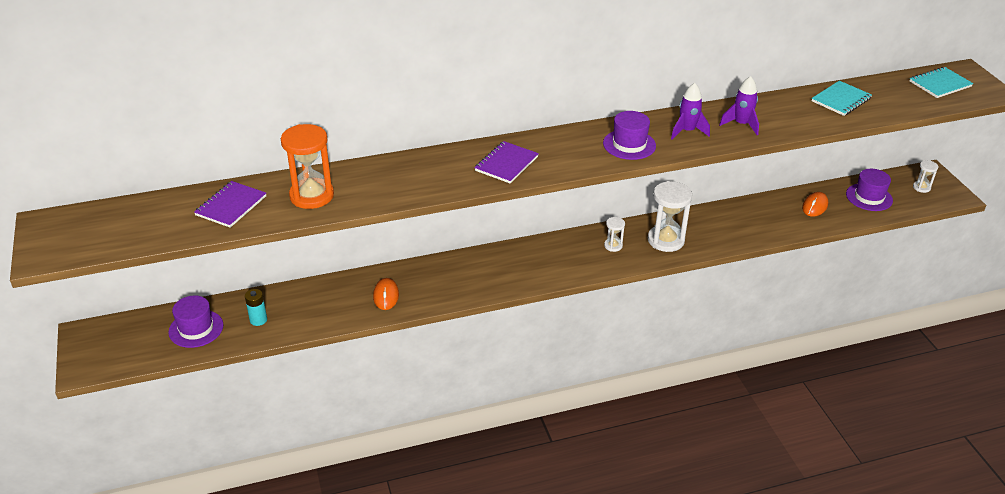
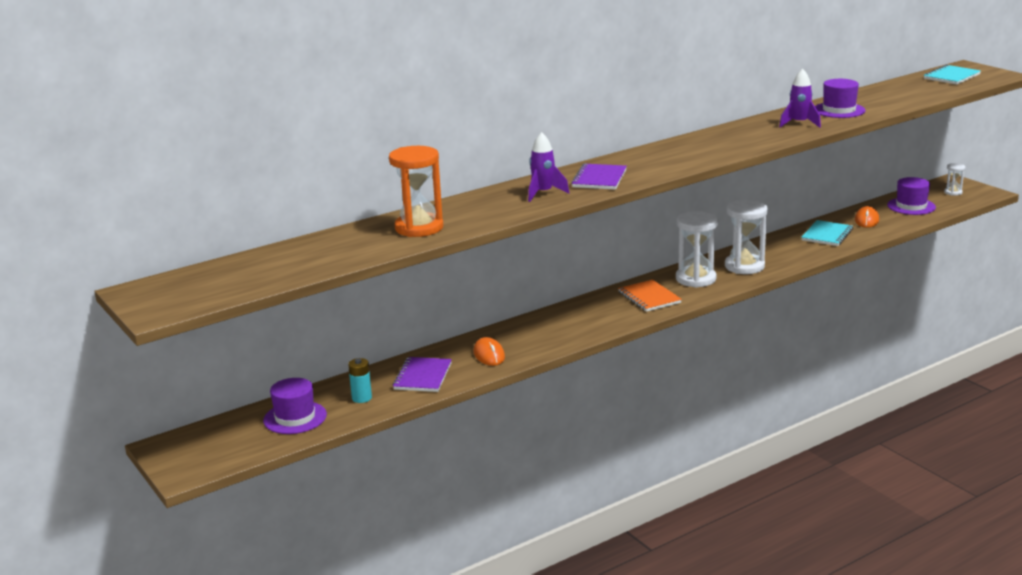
camera: 15 degrees left, 15 degrees down
(231, 206) = (338, 247): purple notebook -> purple notebook (422, 376)
(559, 259) = (649, 297): none -> orange notebook
(613, 246) = (695, 279): white hourglass -> white hourglass, size x2.02
(629, 144) = (707, 150): purple hat -> purple hat (839, 110)
(687, 131) = (753, 135): purple rocket -> purple rocket (543, 193)
(841, 100) = (874, 97): turquoise notebook -> turquoise notebook (827, 235)

